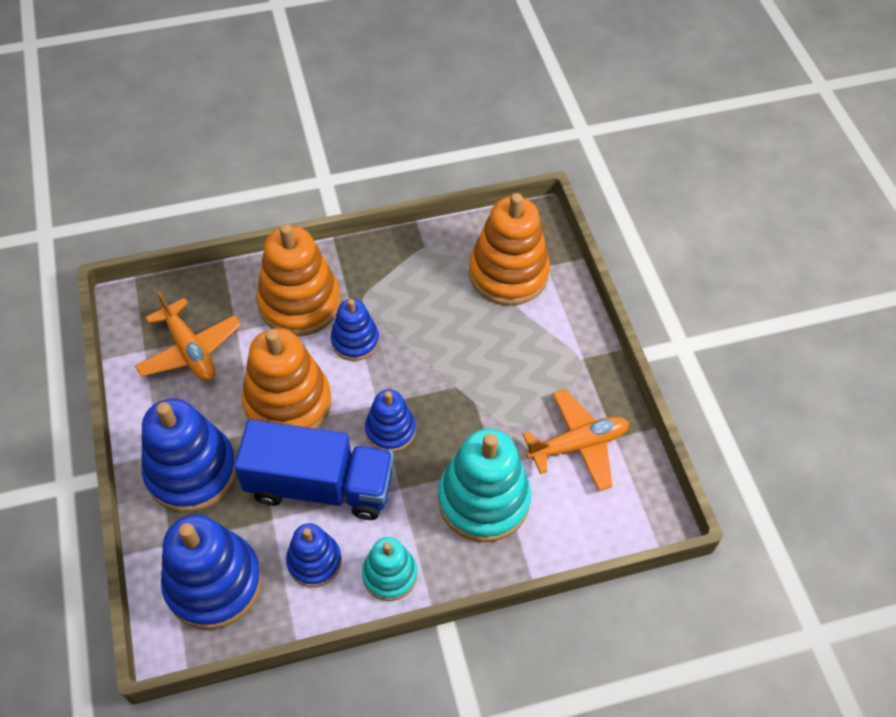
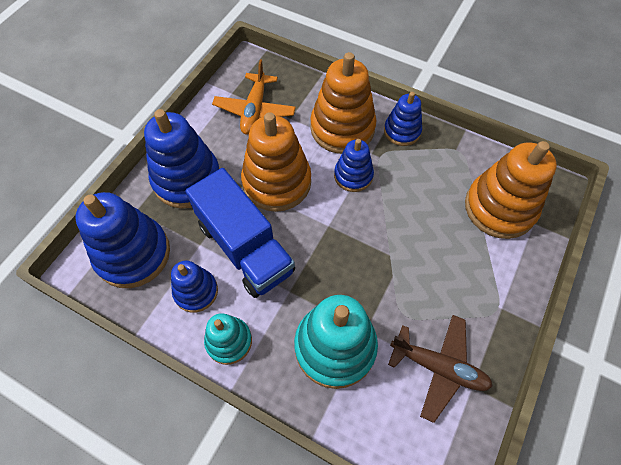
camera: 45 degrees right, 5 degrees up
(390, 430) = (320, 248): blue stacking toy -> blue stacking toy (402, 131)
(578, 445) = (438, 367): orange plane -> brown plane

